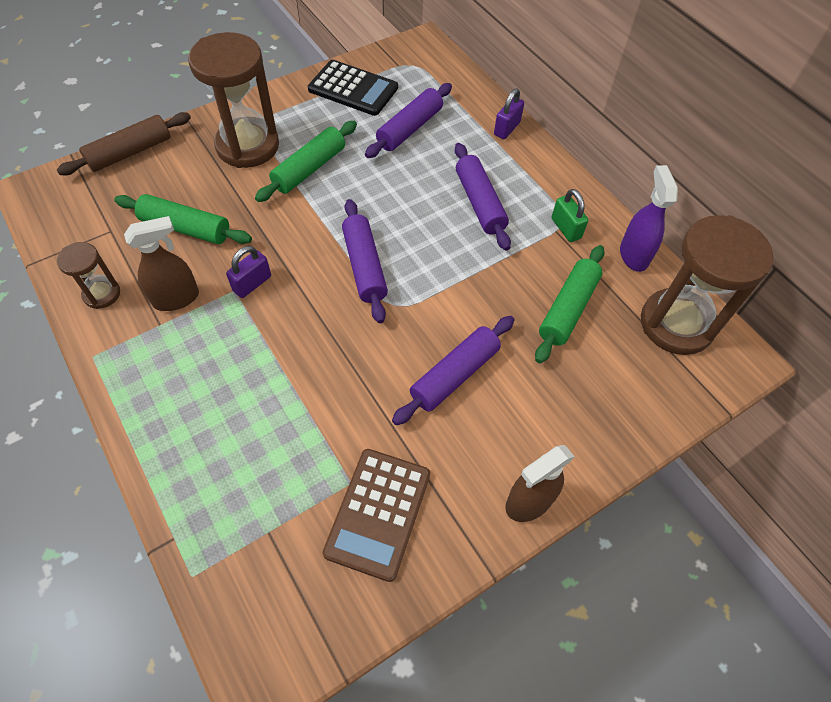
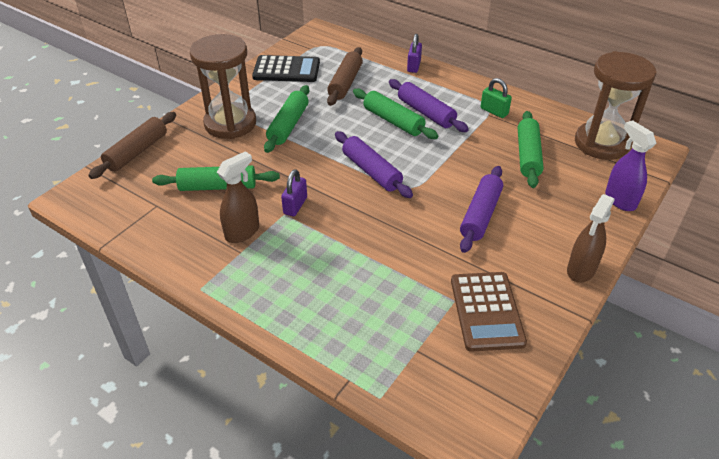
camera: 20 degrees left, 15 degrees down
(102, 294) = (179, 247): brown hourglass -> none
(410, 129) = (345, 83): purple rolling pin -> brown rolling pin
(433, 202) = (393, 121): none -> green rolling pin
(633, 255) = (548, 114): purple spray bottle -> purple spray bottle (620, 200)

